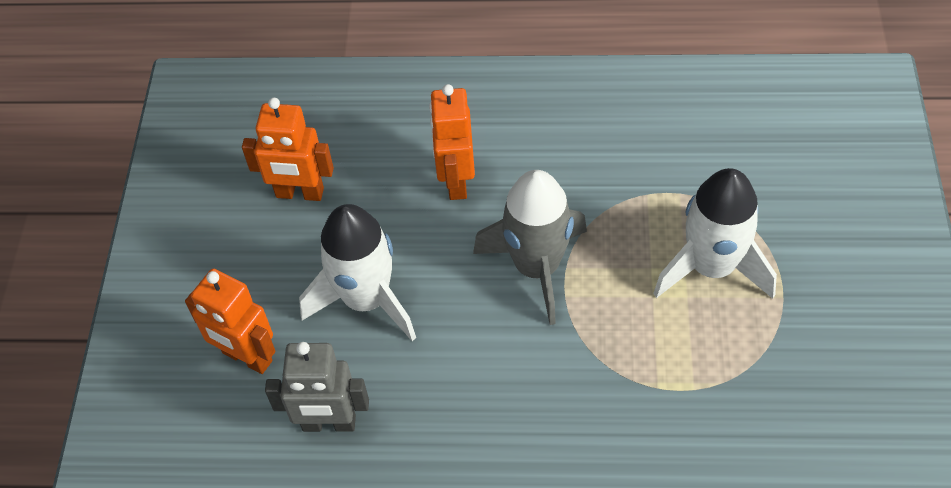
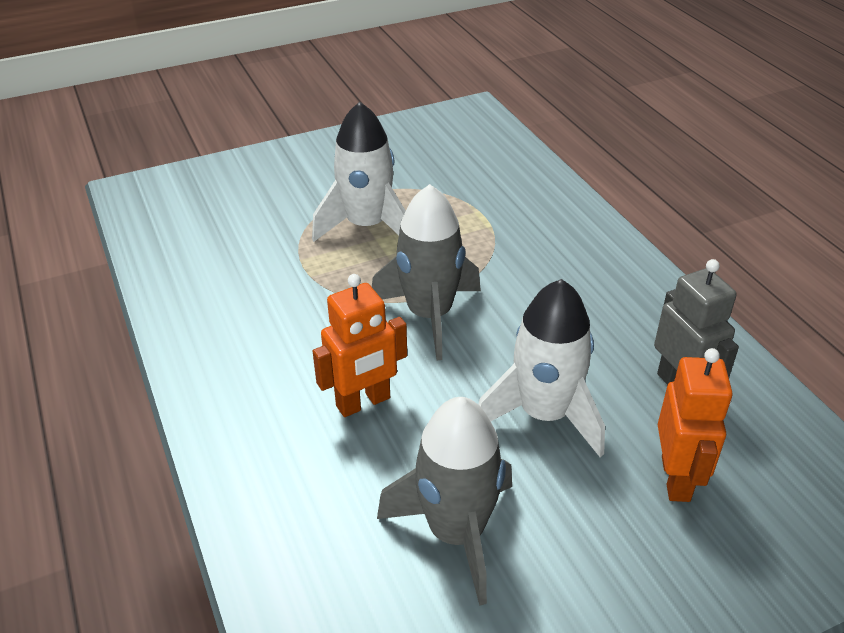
camera: 120 degrees left, 15 degrees down
(299, 193) = (456, 532): orange robot -> grey rocket

